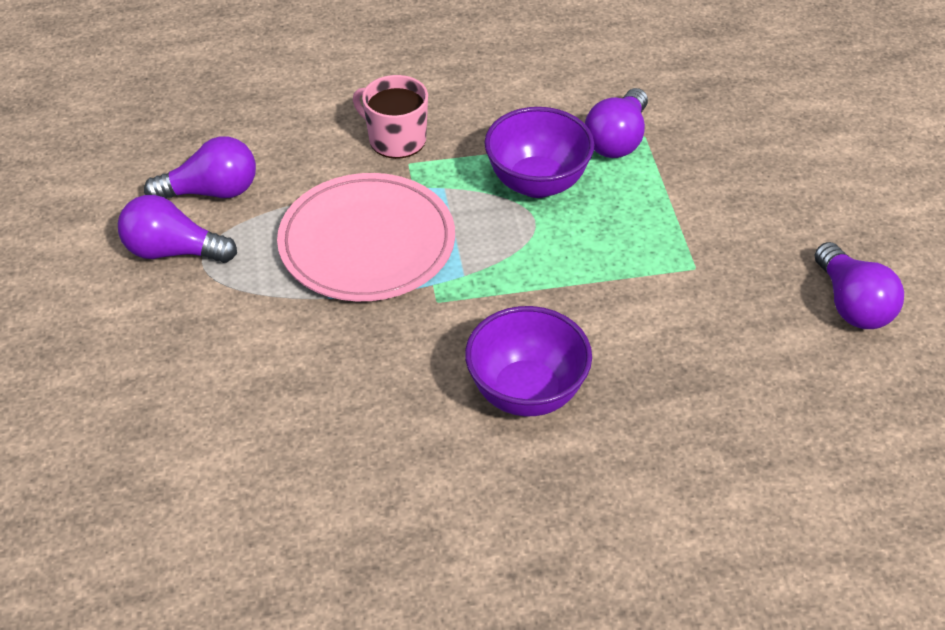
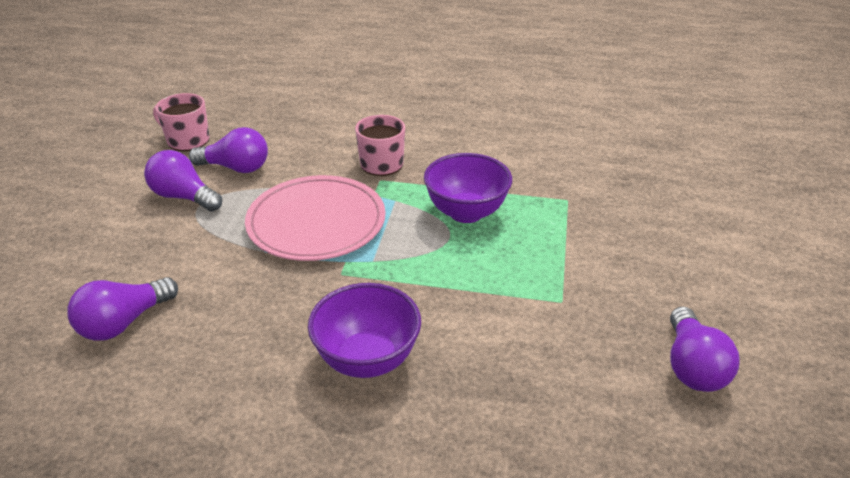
camera: 20 degrees right, 10 degrees down
(114, 166) = (187, 140): none -> pink mug
(617, 140) = (544, 198): purple light bulb -> purple light bulb (124, 323)

